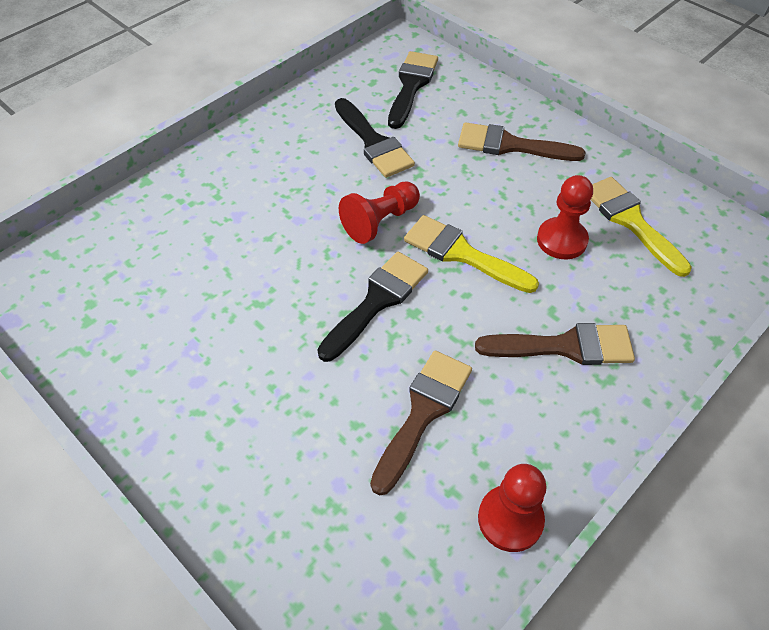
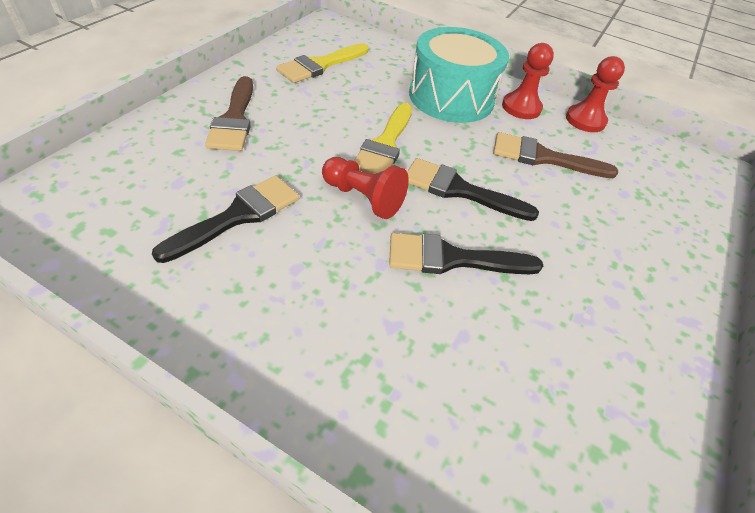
camera: 110 degrees left, 5 degrees down
(411, 85) = (122, 193): black brush -> black brush (452, 259)
(561, 240) = (351, 95): red pawn -> red pawn (521, 107)
(565, 346) = (451, 97): brown brush -> turquoise drum

